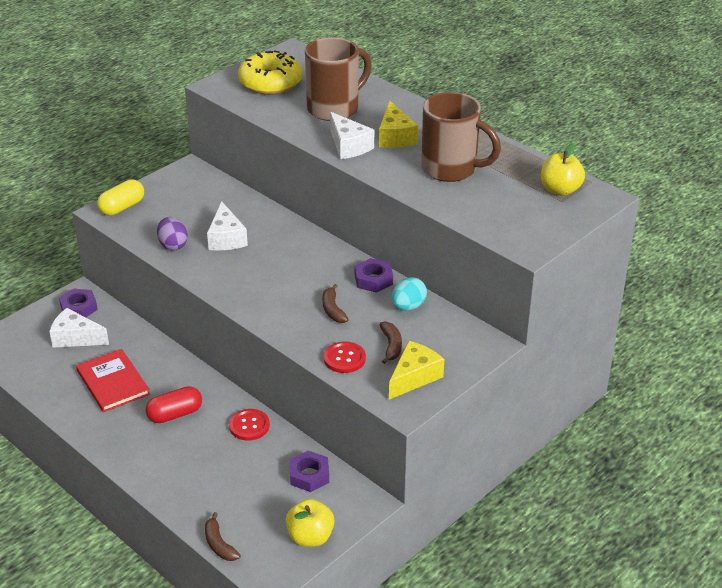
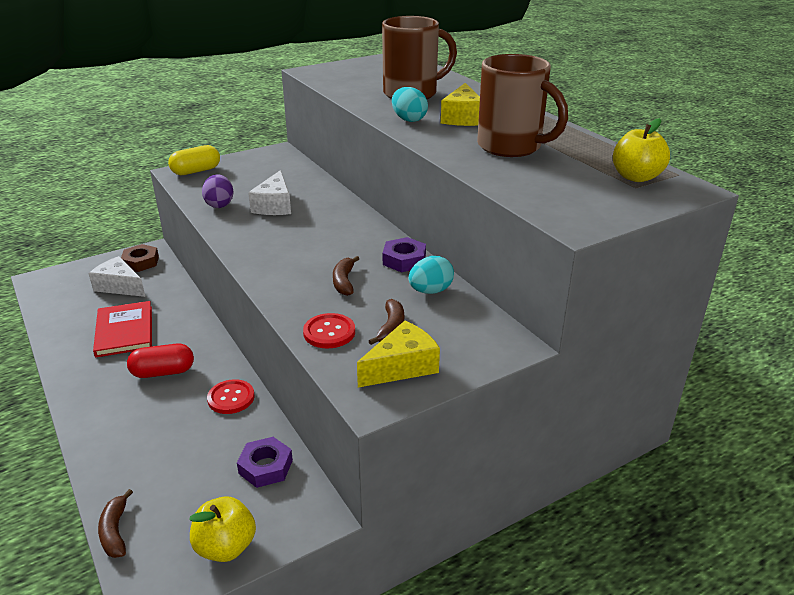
camera: 15 degrees right, 5 degrees down
(79, 308) = (141, 262): purple nut -> brown nut
(270, 83) = (362, 73): yellow donut -> none
(348, 146) = (409, 119): white cheese -> turquoise egg

